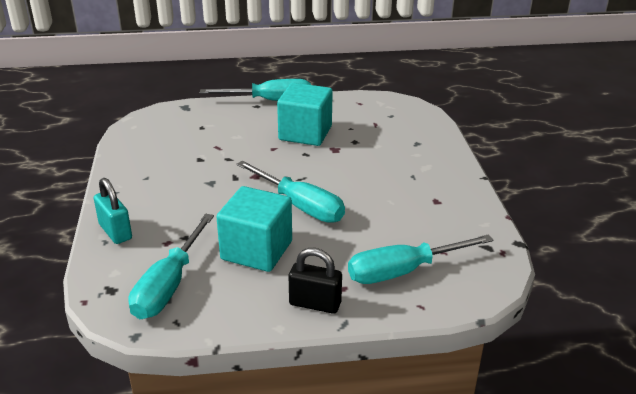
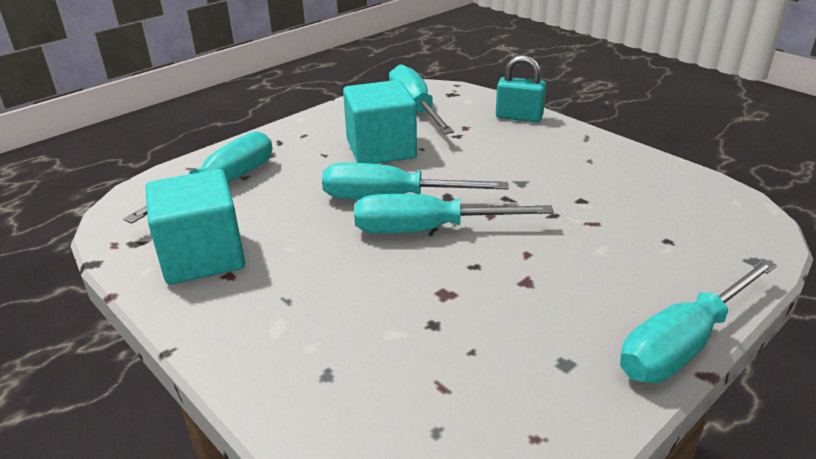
camera: 145 degrees right, 0 degrees up
(305, 133) = (524, 300): turquoise cube -> turquoise cube (203, 256)
(305, 178) = (427, 230): none -> turquoise screwdriver
(315, 304) = (286, 137): black padlock -> none

